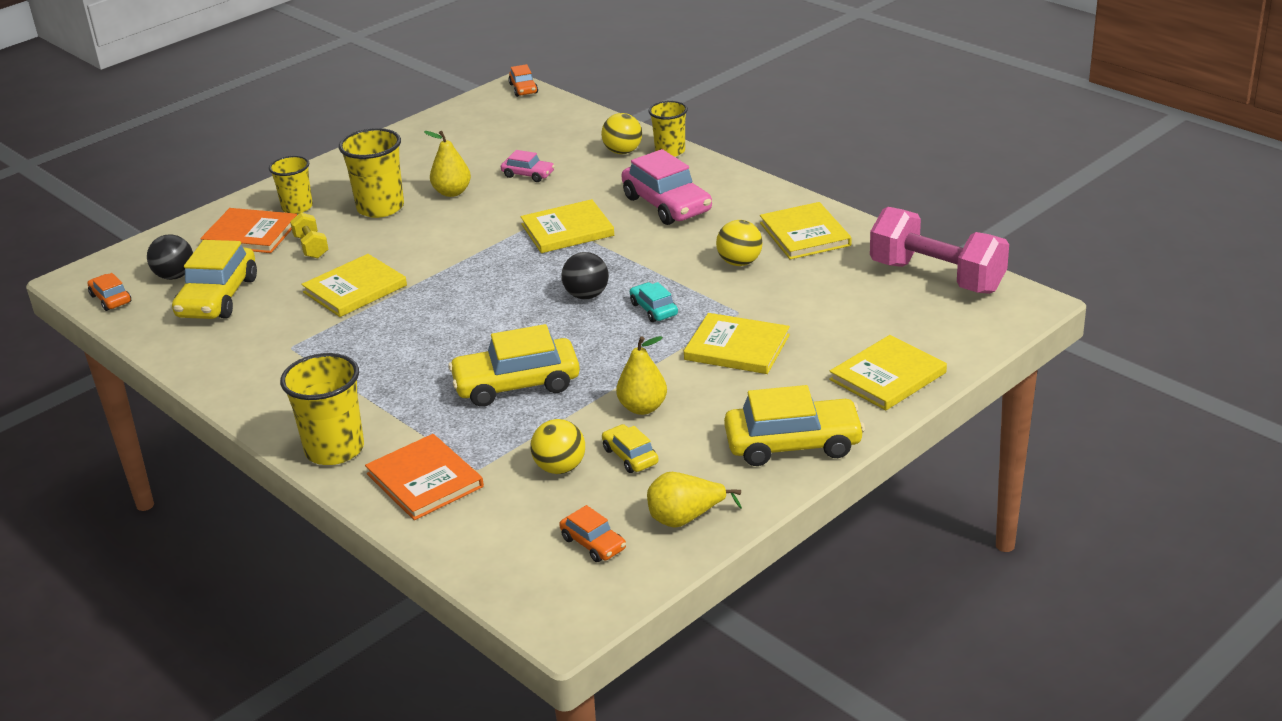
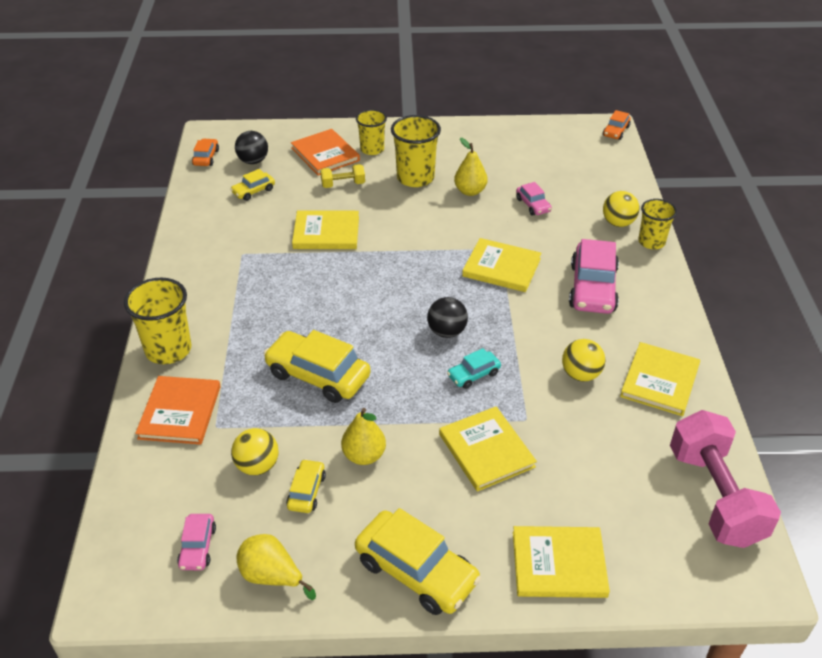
camera: 40 degrees right, 10 degrees up
(218, 297) = (253, 191): yellow car -> yellow car, size x0.51
(311, 247) = (343, 184): yellow dumbbell -> yellow dumbbell turned 60 degrees clockwise
(593, 543) = (198, 547): orange car -> pink car
(653, 309) = (473, 374): turquoise car -> turquoise car turned 135 degrees counterclockwise

